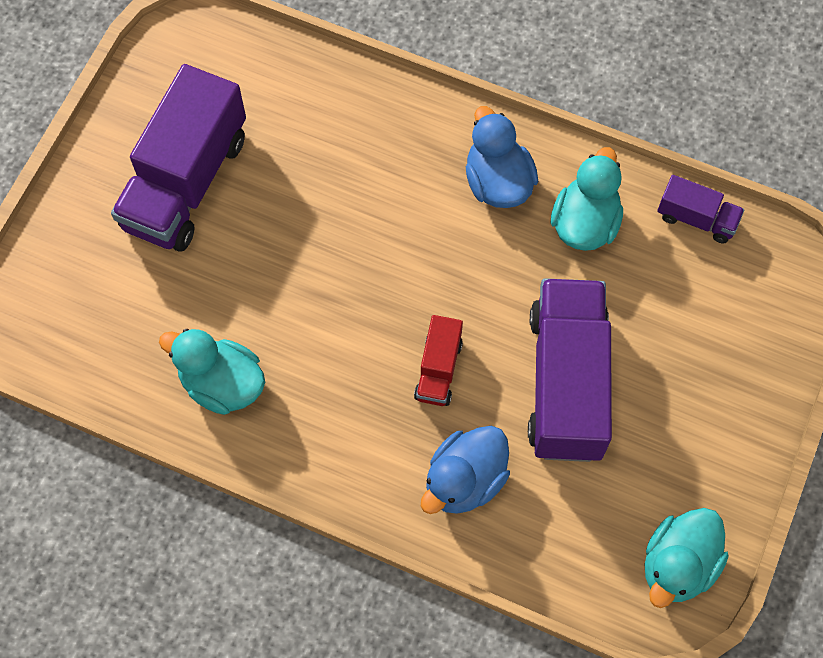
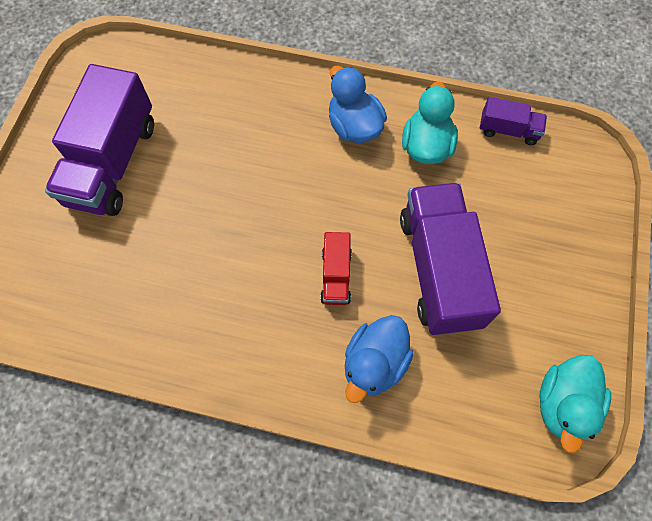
camera: 10 degrees left, 0 degrees up
(222, 384) = (161, 317): turquoise duck -> none

